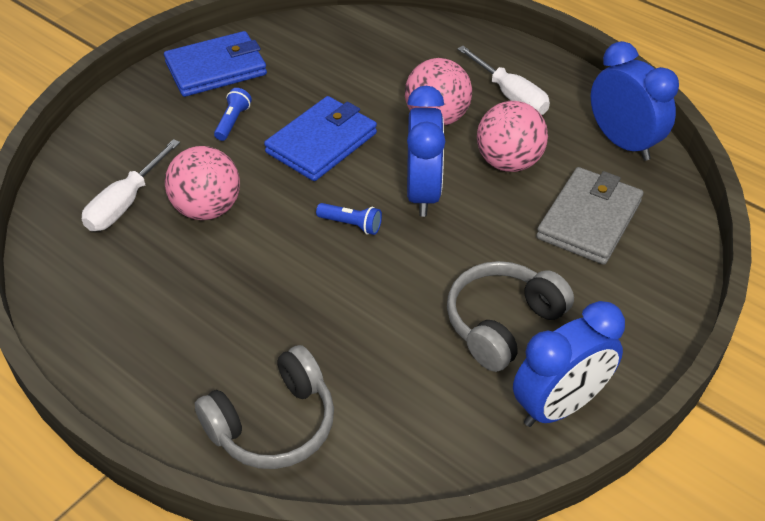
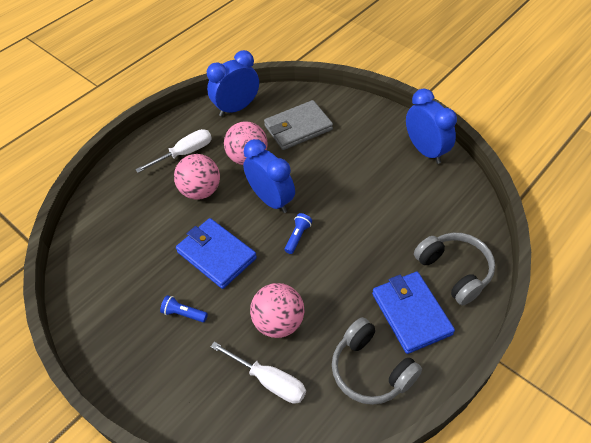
camera: 85 degrees left, 5 degrees up
(216, 69) = (113, 331): blue wallet -> blue wallet (411, 313)
(423, 193) = (271, 200): blue clock -> blue clock turned 45 degrees clockwise
(502, 323) = (374, 168): grey headphones -> grey headphones (371, 370)
(589, 219) = (298, 128): grey wallet -> grey wallet turned 60 degrees counterclockwise

